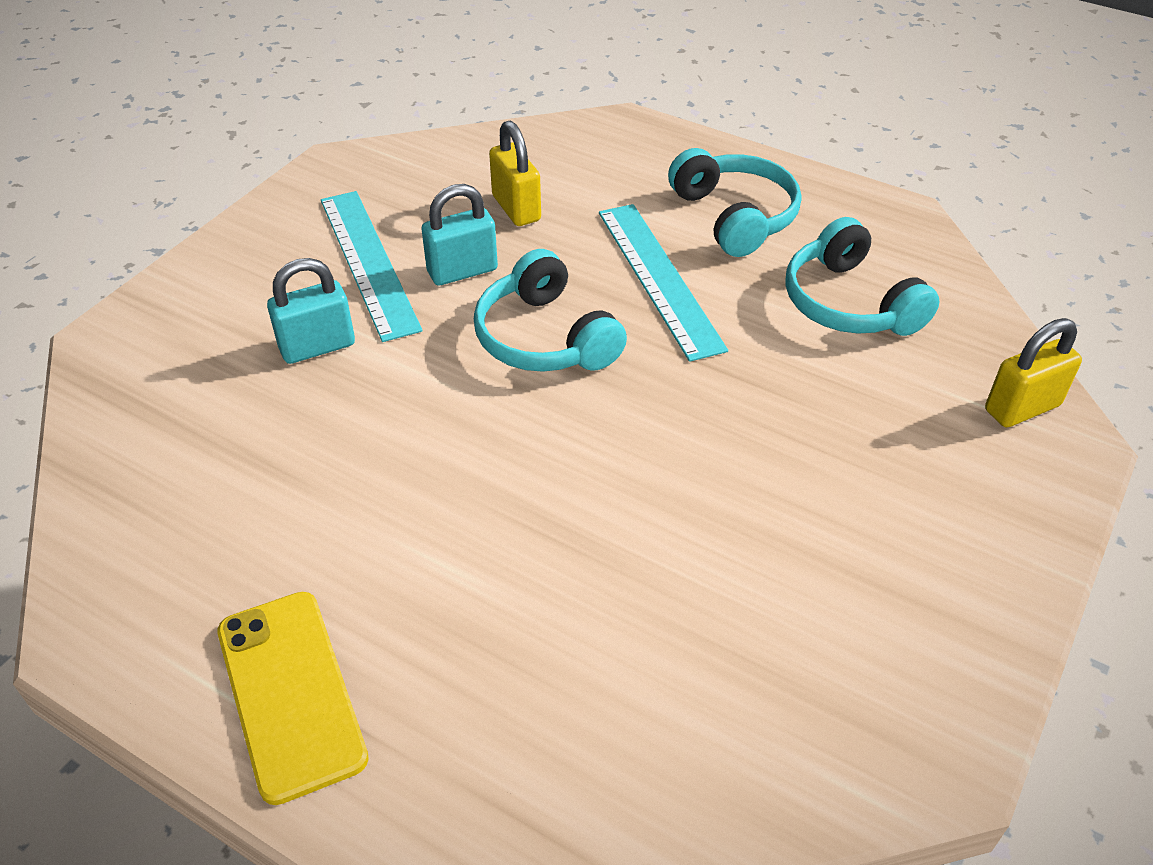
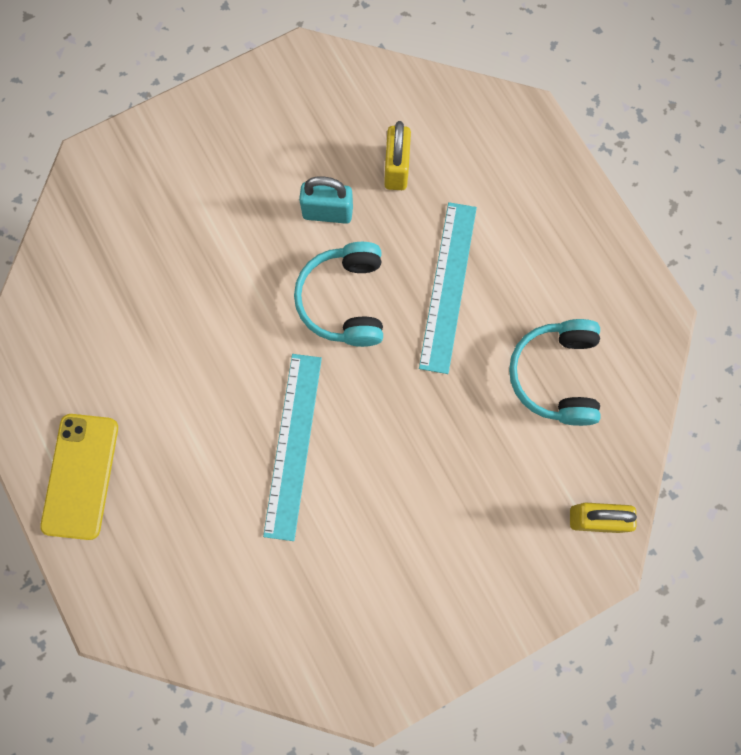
camera: 30 degrees right, 30 degrees up
(317, 347) = (207, 234): turquoise padlock -> none
(368, 262) = (273, 172): turquoise ruler -> turquoise ruler (293, 445)
(734, 216) = (538, 255): turquoise headphones -> none

